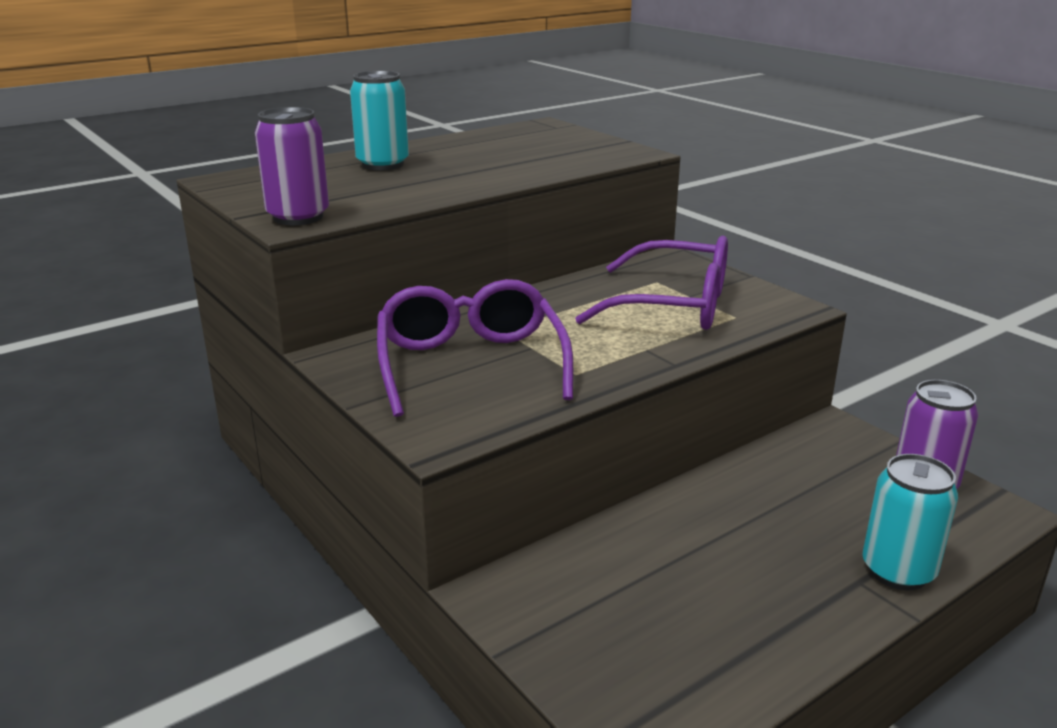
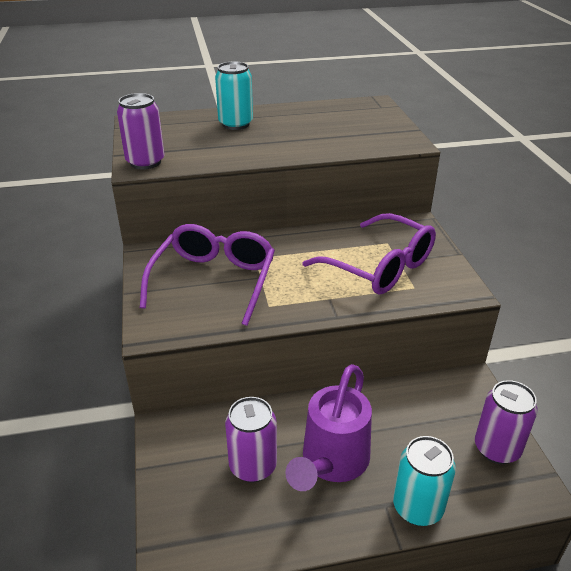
camera: 25 degrees right, 10 degrees up
(658, 596) = (253, 466): none -> purple can
(754, 558) = (331, 462): none -> purple watering can

